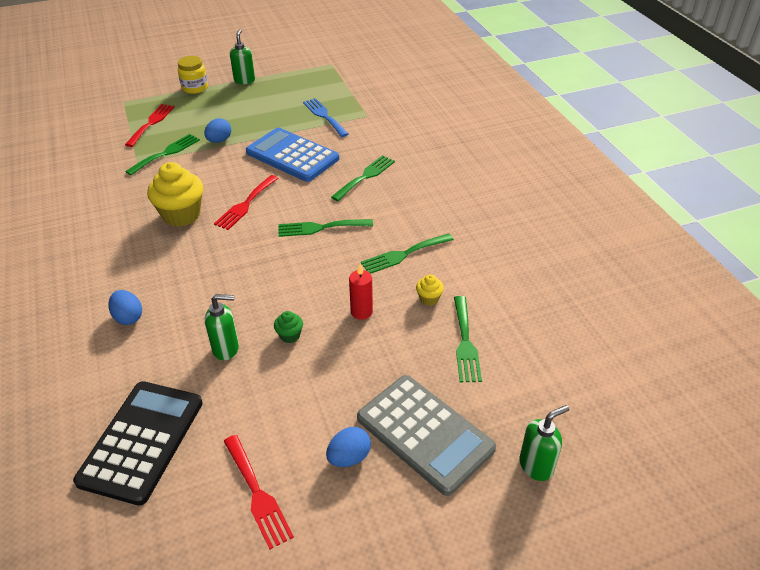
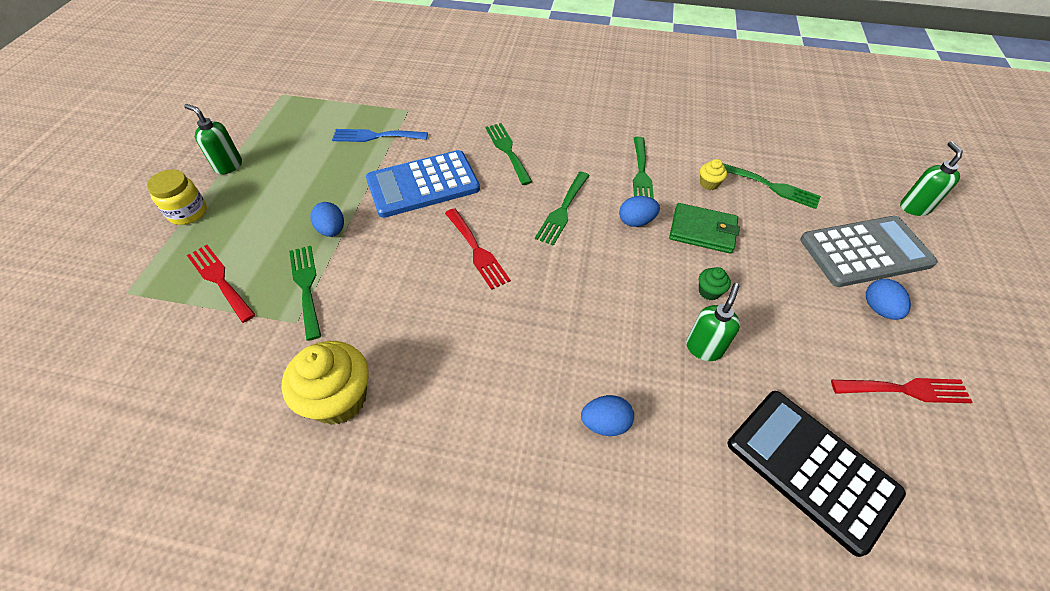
camera: 60 degrees left, 10 degrees up
(181, 215) = (449, 312): yellow cupcake -> yellow cupcake (339, 399)
(340, 270) = (636, 221): none -> blue egg
(361, 312) = (702, 231): red candle -> green wallet

